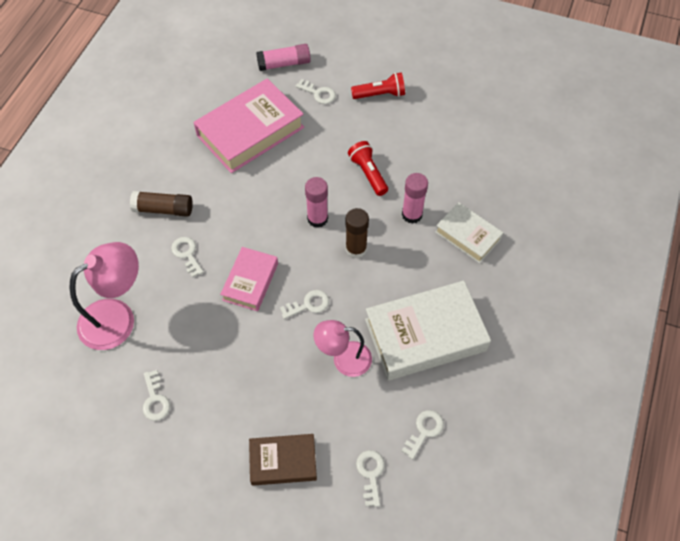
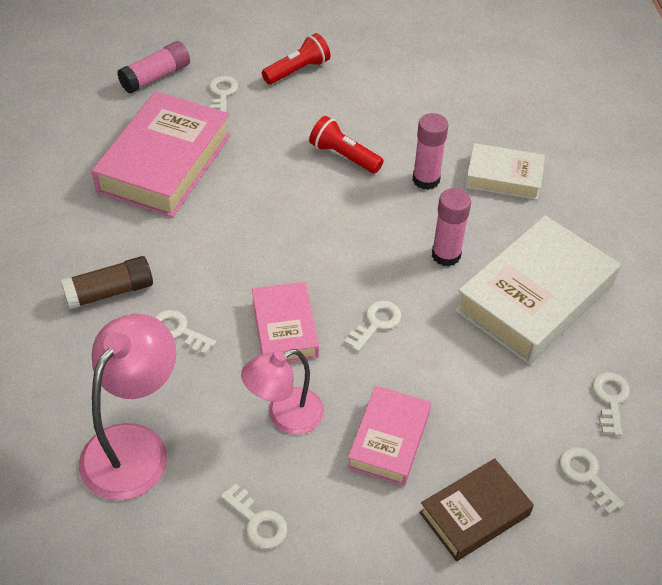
camera: 30 degrees left, 10 degrees down
(264, 387) = (389, 440): none -> pink book
(317, 219) = (318, 226): pink glue stick -> pink glue stick (446, 255)
(318, 93) = (222, 94): white key -> white key turned 90 degrees counterclockwise
(343, 359) = (462, 365): pink lamp -> pink lamp (285, 416)
(356, 249) = (388, 240): brown glue stick -> none

